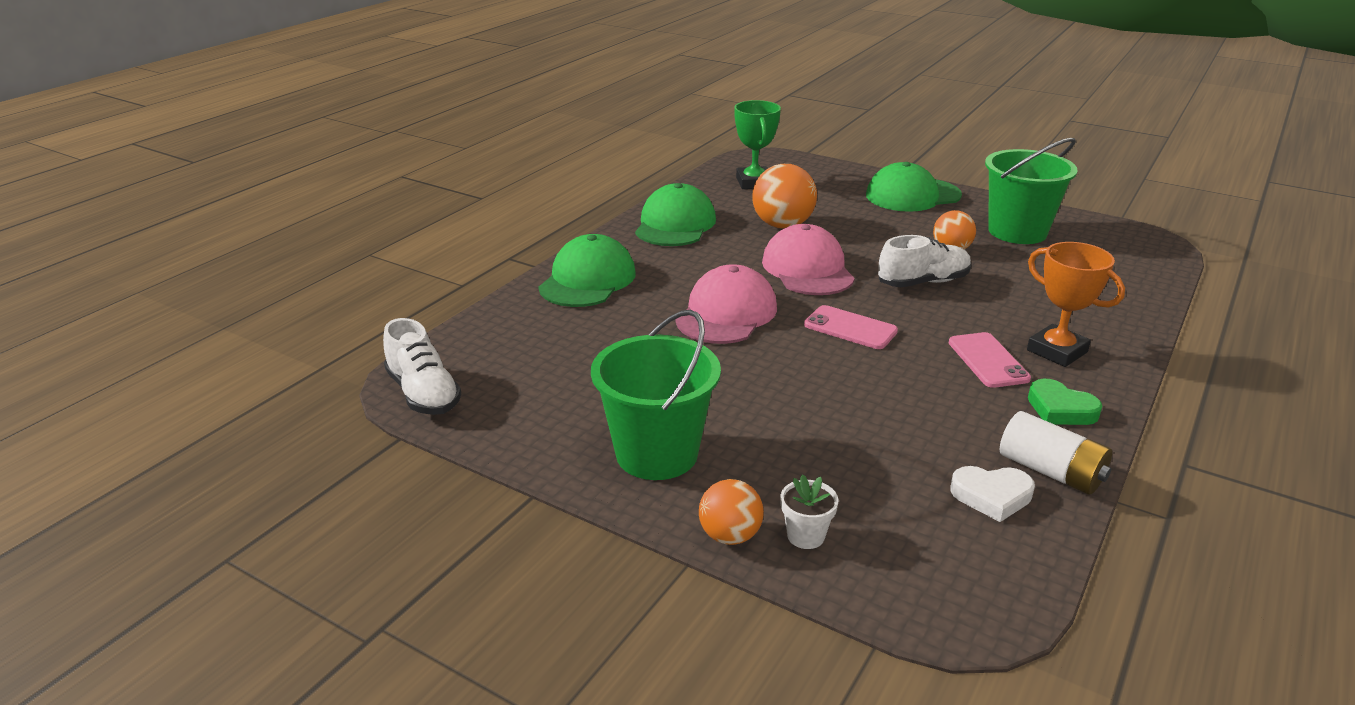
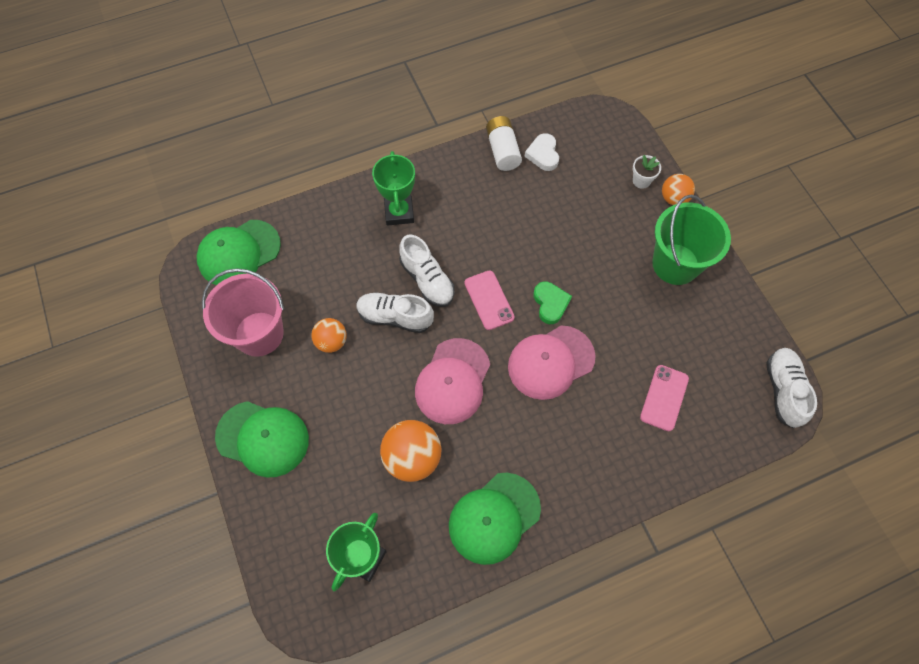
camera: 145 degrees left, 35 degrees up
(587, 280) = (617, 467): green cap -> green cap (239, 253)
(936, 316) = (427, 280): none -> white shoe
(988, 360) = (444, 228): pink phone -> pink phone (664, 398)
(991, 496) = (543, 154): white heart -> white heart turned 135 degrees counterclockwise
(1017, 232) = (259, 334): green bucket -> pink bucket
(1057, 351) = (399, 212): orange trophy -> green trophy
(1060, 409) = (451, 177): green heart -> green heart (550, 304)

